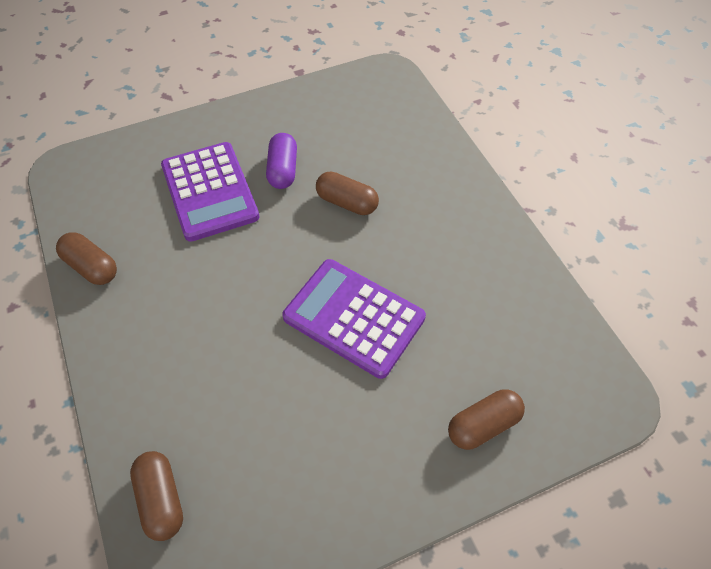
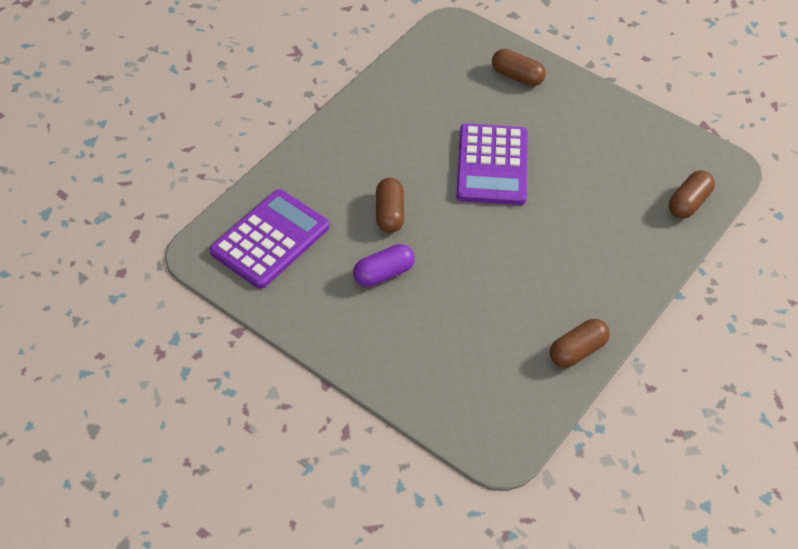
camera: 120 degrees left, 5 degrees down
(92, 267) = (577, 351): brown capsule -> brown capsule turned 45 degrees clockwise
(209, 191) = (444, 314): purple calculator -> purple calculator (270, 239)

